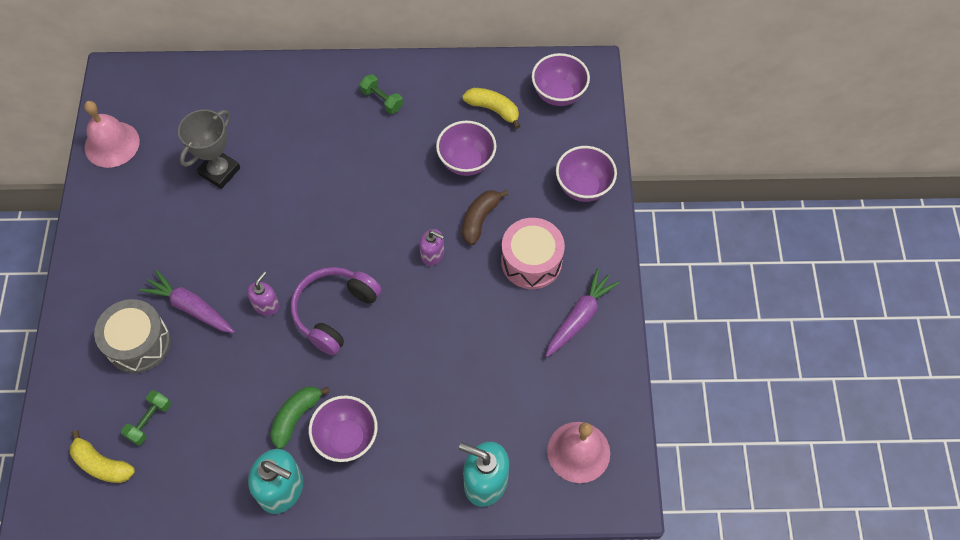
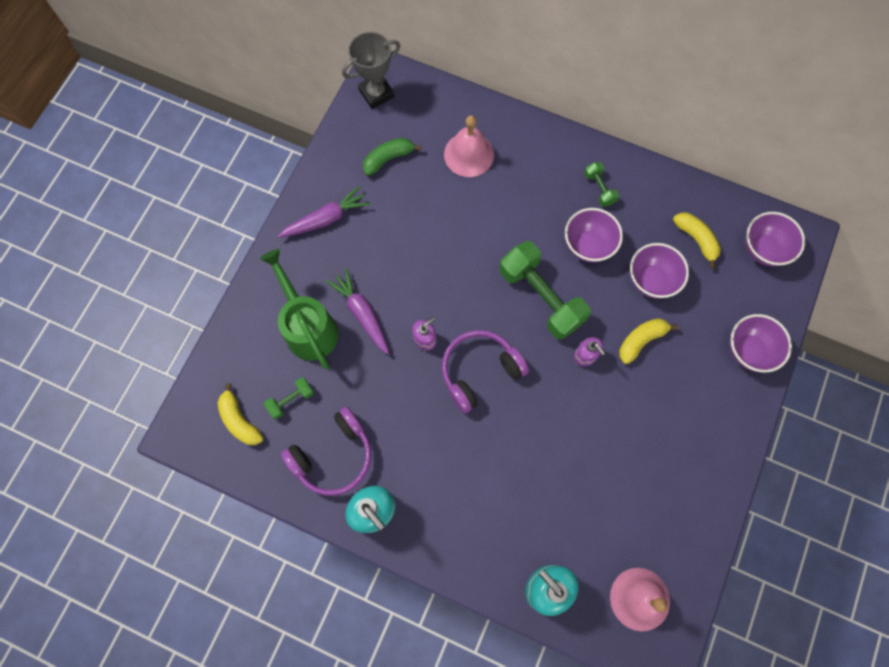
camera: 25 degrees right, 10 degrees up
(112, 144) = (353, 135): pink bell -> pink bell (469, 154)
(138, 343) = (308, 326): grey drum -> green watering can
(217, 455) = (333, 456): none -> purple headphones
(219, 171) = (433, 198): grey trophy -> grey trophy (376, 93)
(296, 417) = (410, 452): green banana -> green banana (388, 159)
(347, 438) = (445, 491): purple bowl -> purple bowl (588, 245)
(367, 219) = (541, 297): none -> green dumbbell
(480, 219) = (641, 340): brown banana -> yellow banana
(531, 261) = (671, 401): pink drum -> none
(579, 317) = (693, 473): purple carrot -> purple carrot (326, 219)

